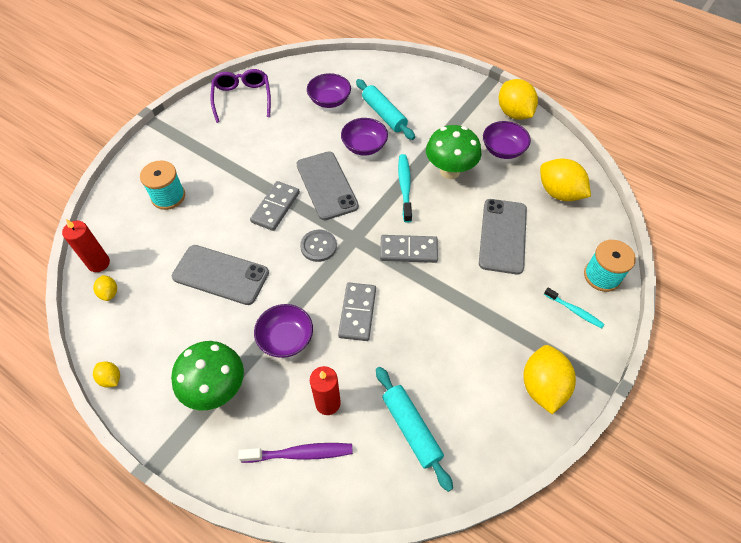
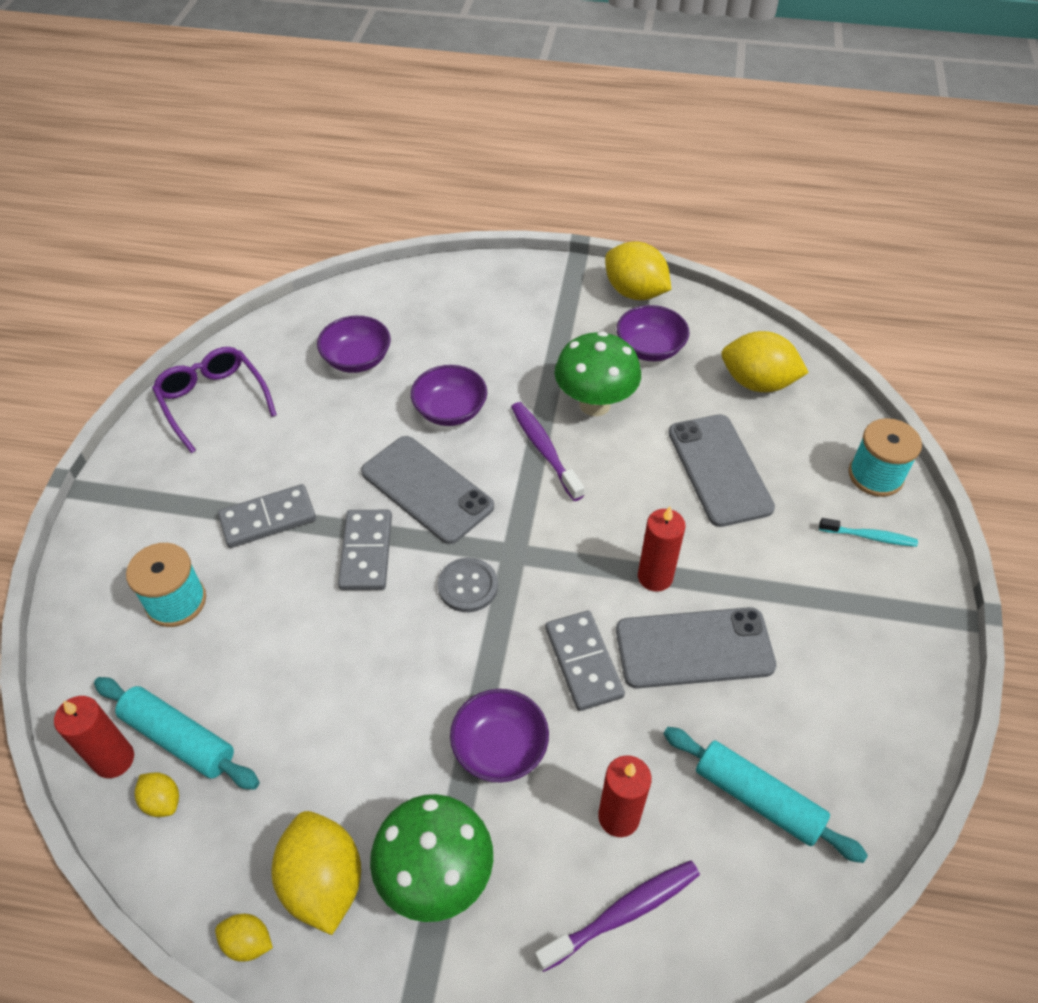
camera: 25 degrees left, 5 degrees down
(220, 275) = (338, 692): grey phone -> grey phone (694, 648)
(384, 114) = (452, 354): turquoise rolling pin -> turquoise rolling pin (178, 739)
(405, 187) = (544, 449): turquoise toothbrush -> purple toothbrush
(408, 250) = (603, 540): grey domino -> grey domino (268, 519)
(426, 282) = (655, 577): none -> red candle
(542, 386) = (890, 658): yellow lemon -> yellow lemon (323, 882)

